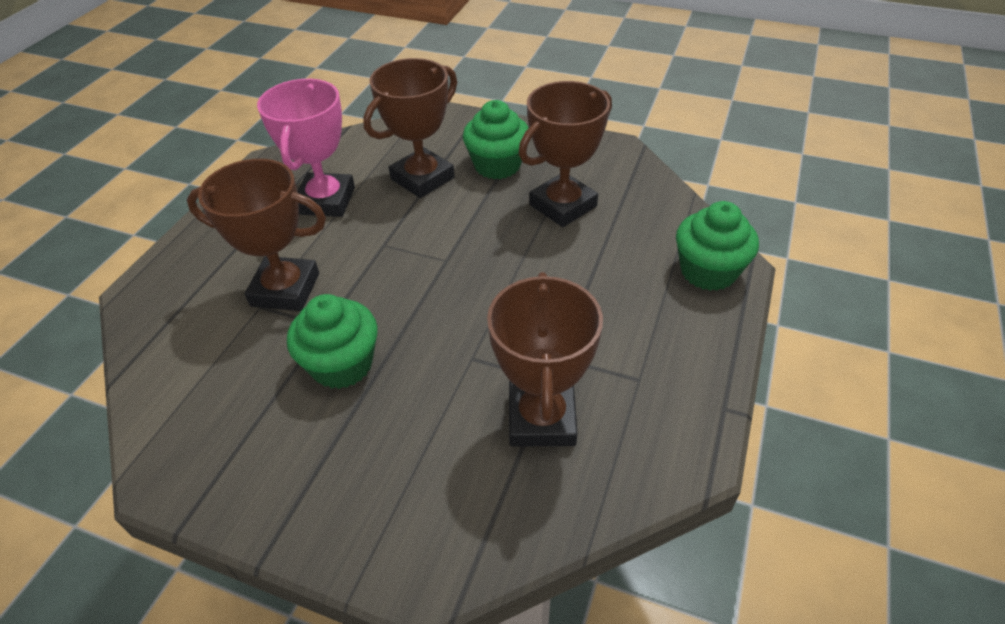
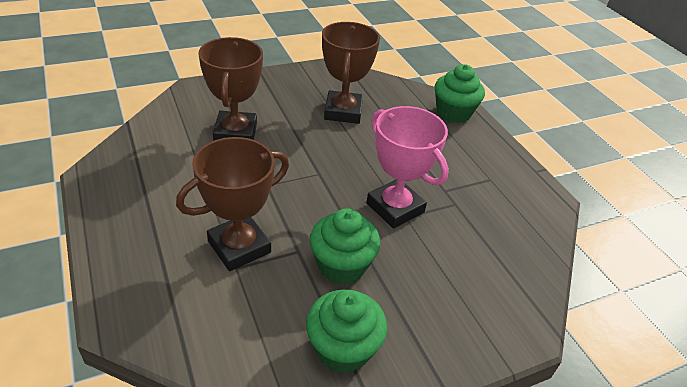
camera: 50 degrees left, 5 degrees down
(326, 201) = (184, 178): pink trophy -> pink trophy (395, 208)
(497, 165) = (274, 105): green cupcake -> green cupcake (343, 348)
(542, 418) = (476, 223): brown trophy -> none

